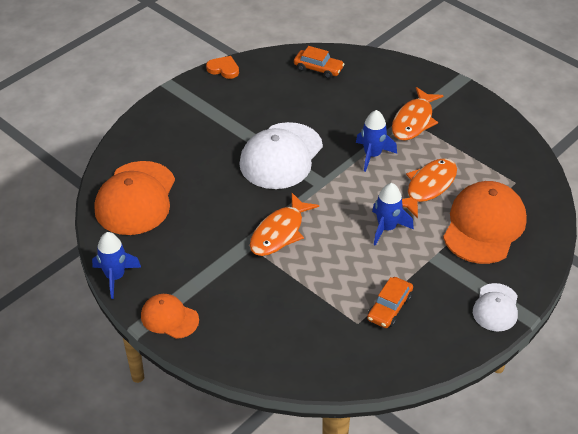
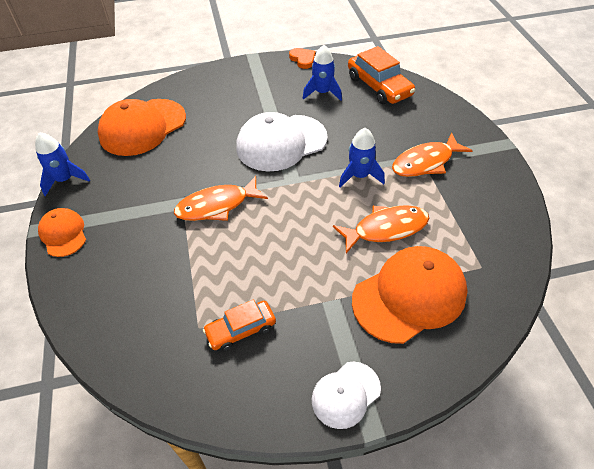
camera: 35 degrees right, 5 degrees up
(318, 68) = (379, 86): orange car -> orange car, size x1.62
(387, 228) = (311, 249): blue rocket -> blue rocket (322, 93)

